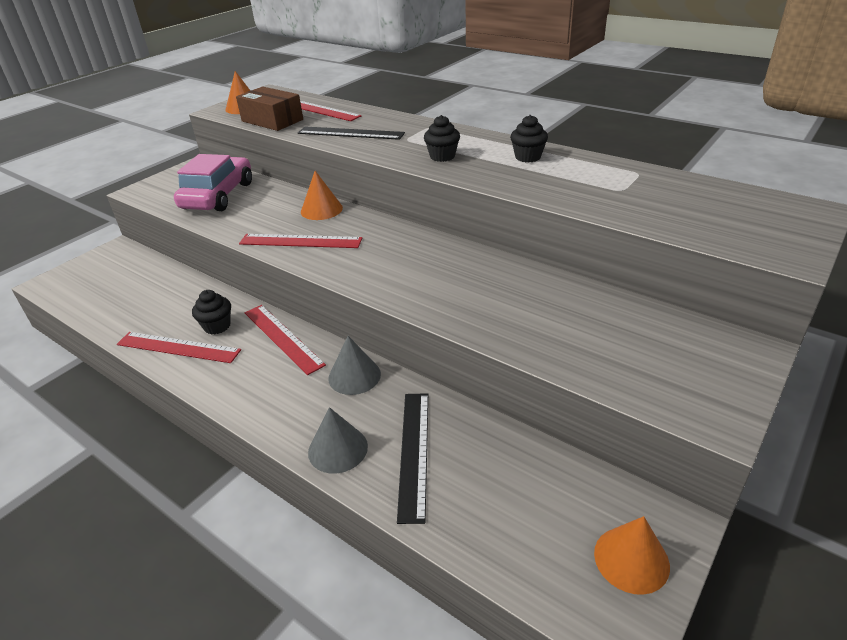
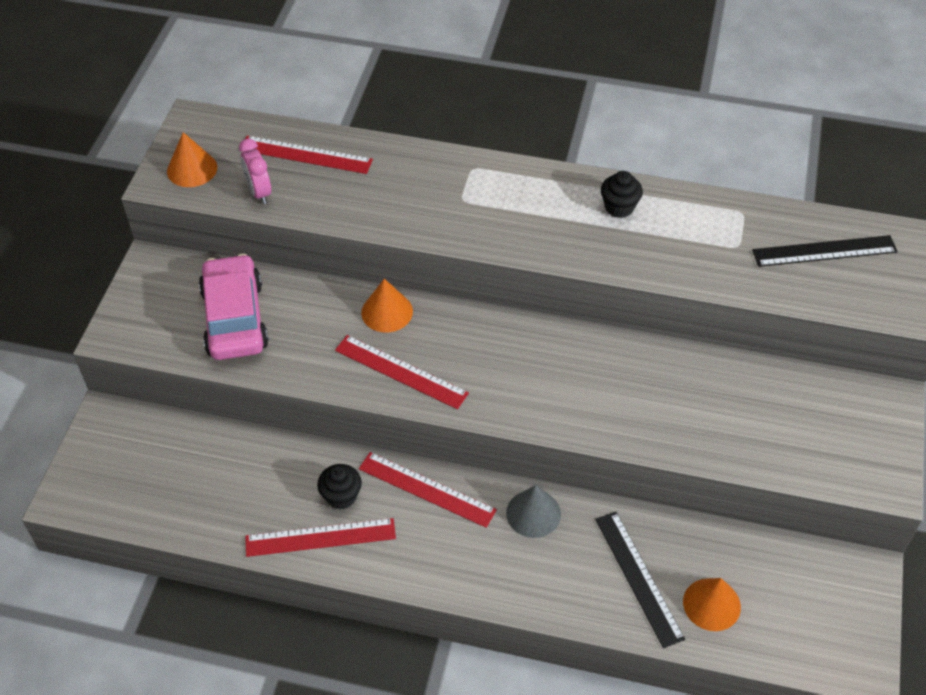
camera: 25 degrees left, 15 degrees up
(272, 120) = (259, 192): brown box -> pink clock
(300, 241) = (401, 371): red ruler -> red ruler turned 45 degrees clockwise
(338, 449) = (570, 598): grey cone -> none
(350, 133) = (385, 201): black ruler -> black ruler (824, 251)
(442, 156) = (526, 227): black cupcake -> none
(631, 559) = (848, 612): orange cone -> orange cone (711, 604)

